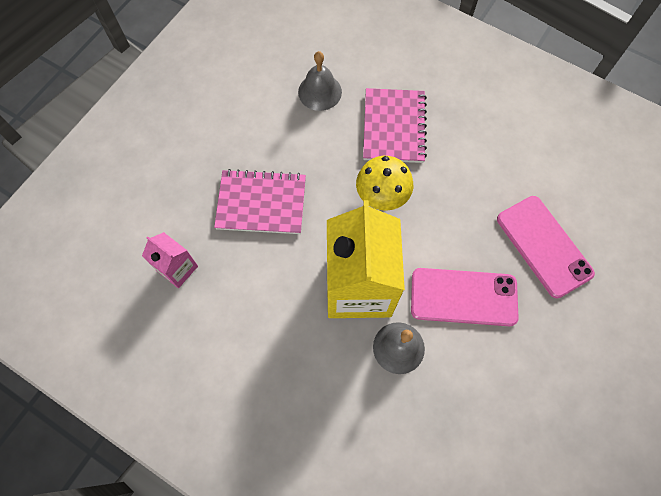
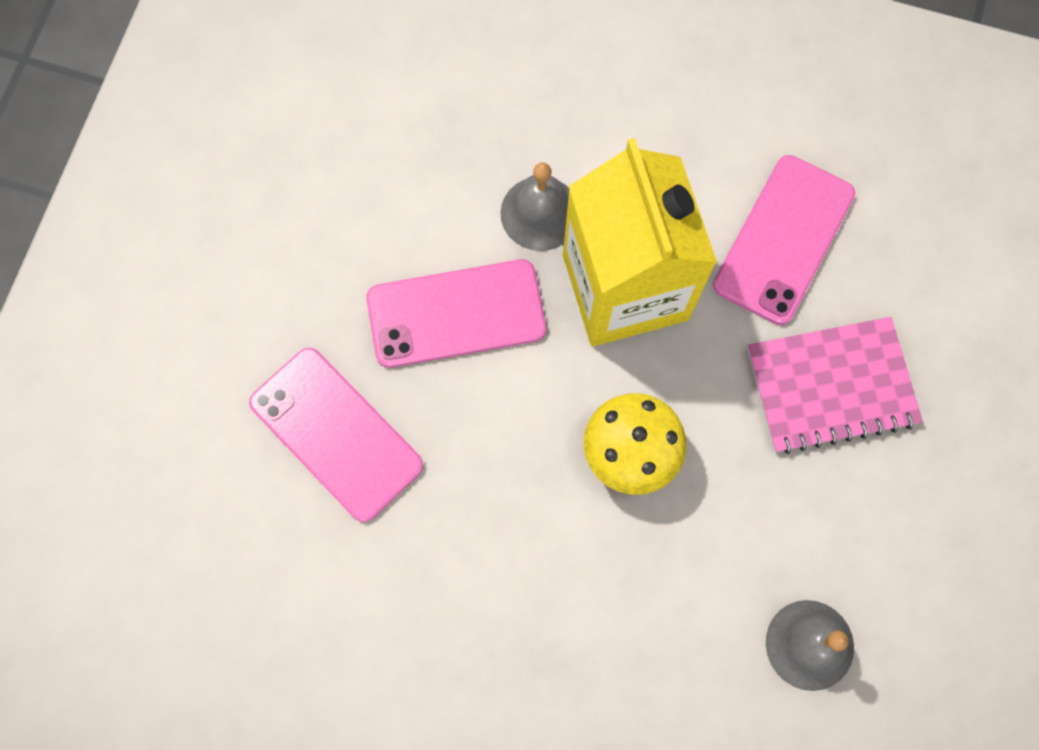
camera: 165 degrees right, 5 degrees up
(177, 268) = (918, 243): pink carton -> none
(255, 291) = (783, 239): none -> pink phone
(394, 127) = (645, 602): pink notebook -> none

